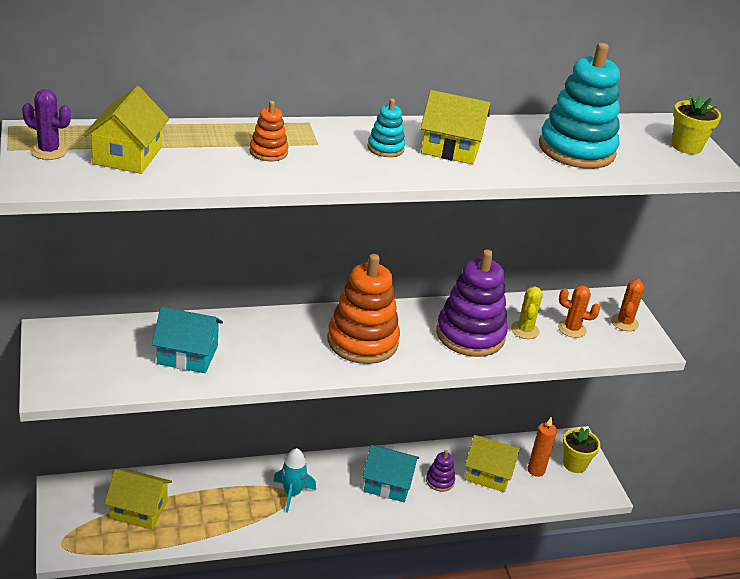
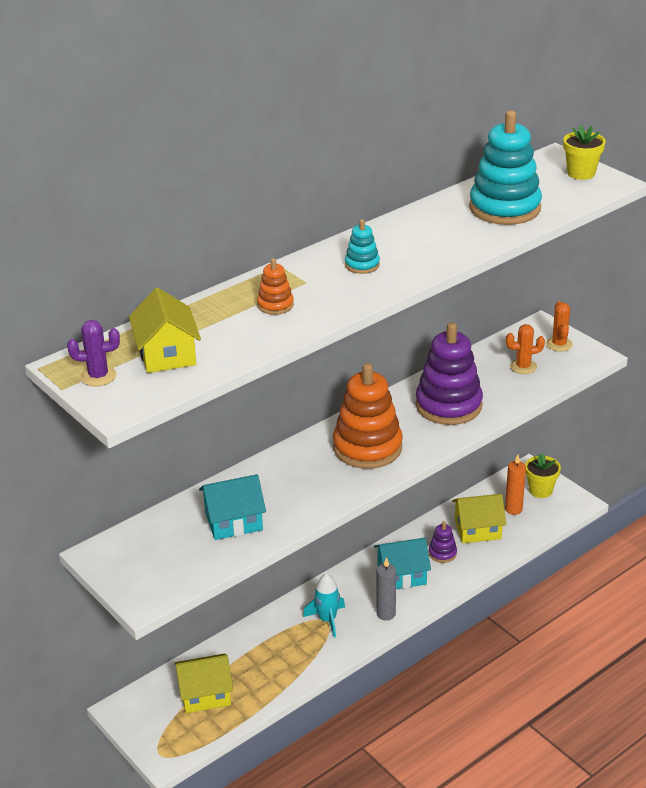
camera: 20 degrees left, 0 degrees up
(347, 512) = (386, 614): none -> grey candle
(451, 148) = (411, 245): yellow house -> none
(525, 330) = (488, 383): yellow cactus -> none

